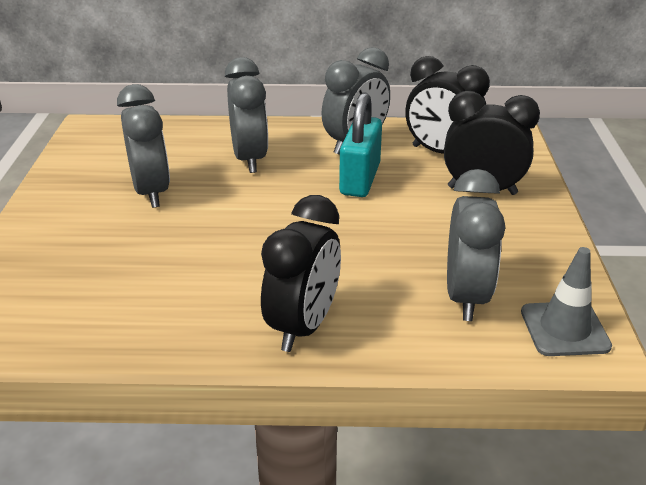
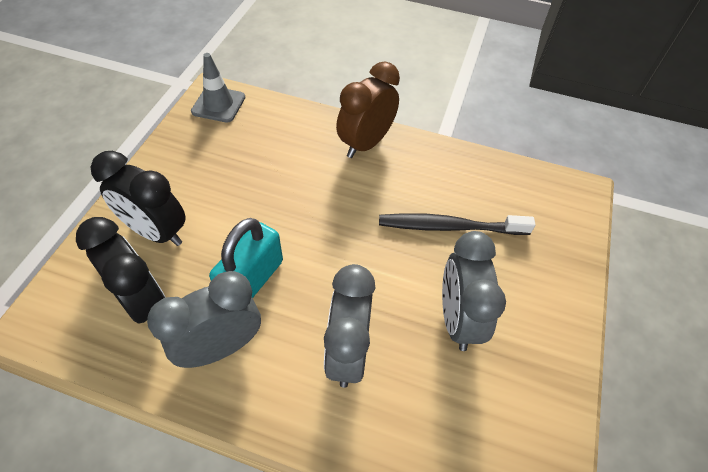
camera: 165 degrees left, 20 degrees up
(163, 256) = (449, 227): none -> black toothbrush
(303, 326) = (366, 144): black clock -> brown clock
(466, 296) = (256, 137): grey clock -> none

